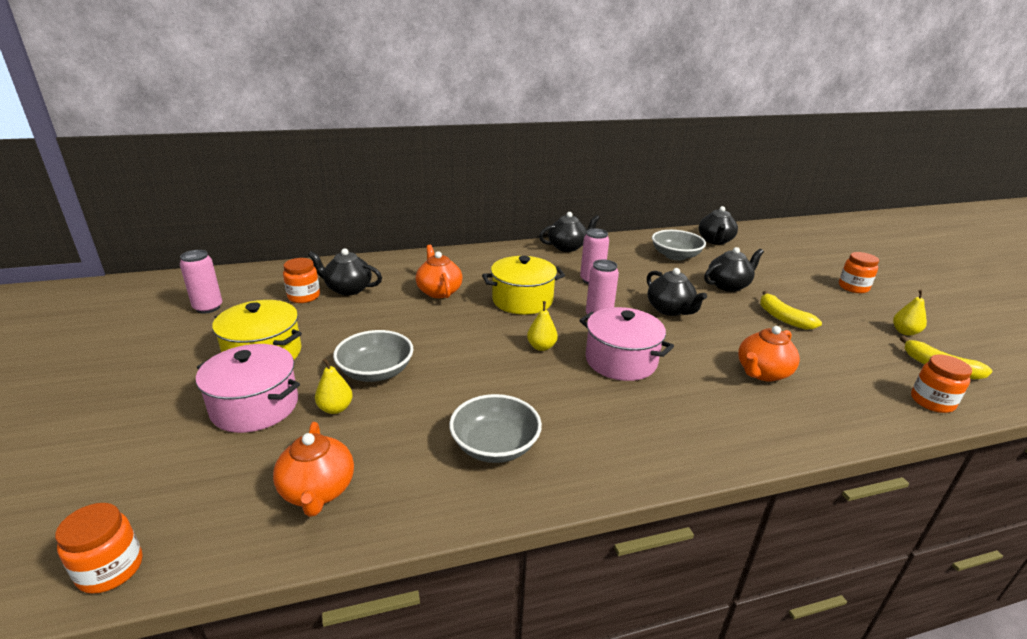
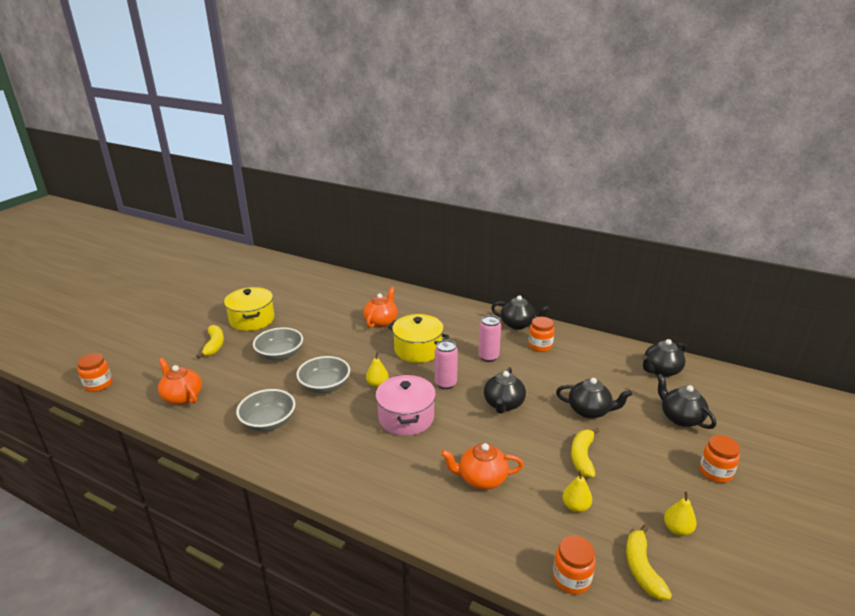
camera: 45 degrees right, 0 degrees up
(208, 308) = (265, 283): pink can -> none
(255, 406) = (214, 345): pink pot -> yellow banana
(304, 296) = (312, 294): orange jar -> orange jar (540, 346)
(318, 491) = (182, 397): orange teapot -> orange teapot turned 105 degrees clockwise
(335, 408) = (239, 363): yellow pear -> yellow pear (575, 506)
(348, 289) = (338, 299): black teapot -> black teapot (680, 418)
(675, 256) = (593, 367): grey bowl -> grey bowl (325, 385)

